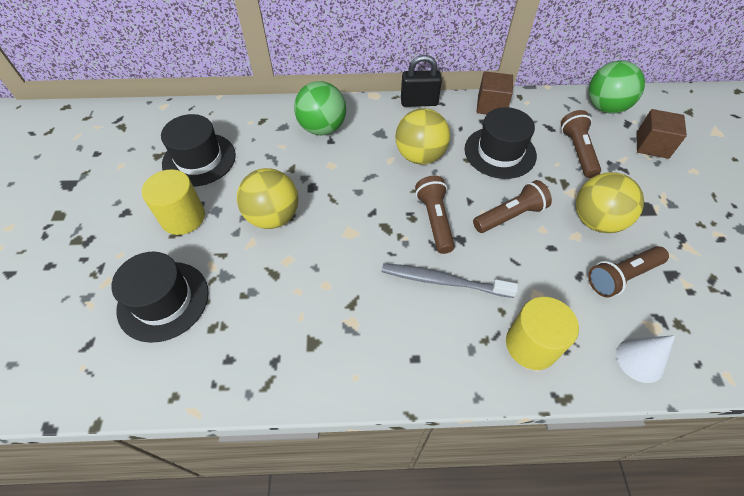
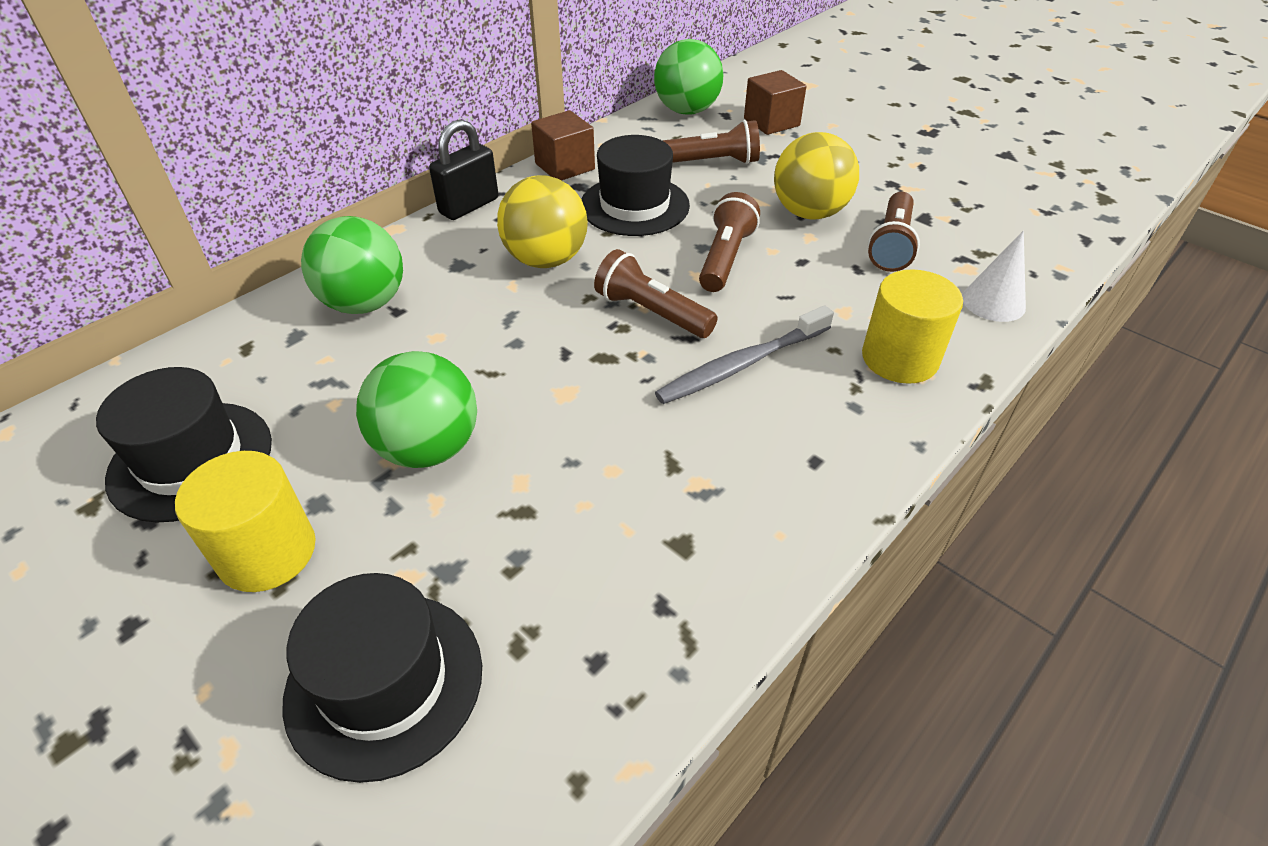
camera: 45 degrees left, 10 degrees down
(273, 217) = (428, 448): yellow ball -> green ball
(577, 151) = (712, 162): brown flashlight -> brown flashlight turned 135 degrees clockwise

